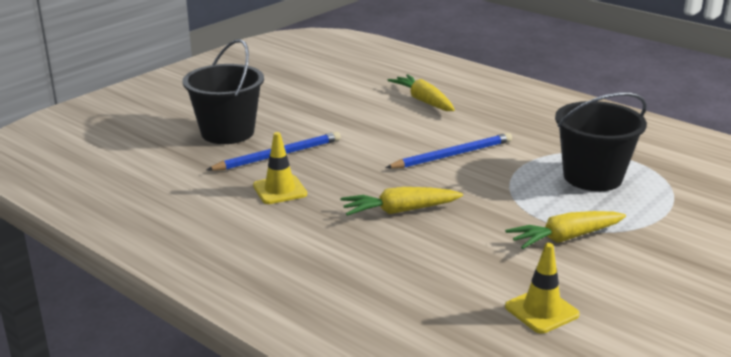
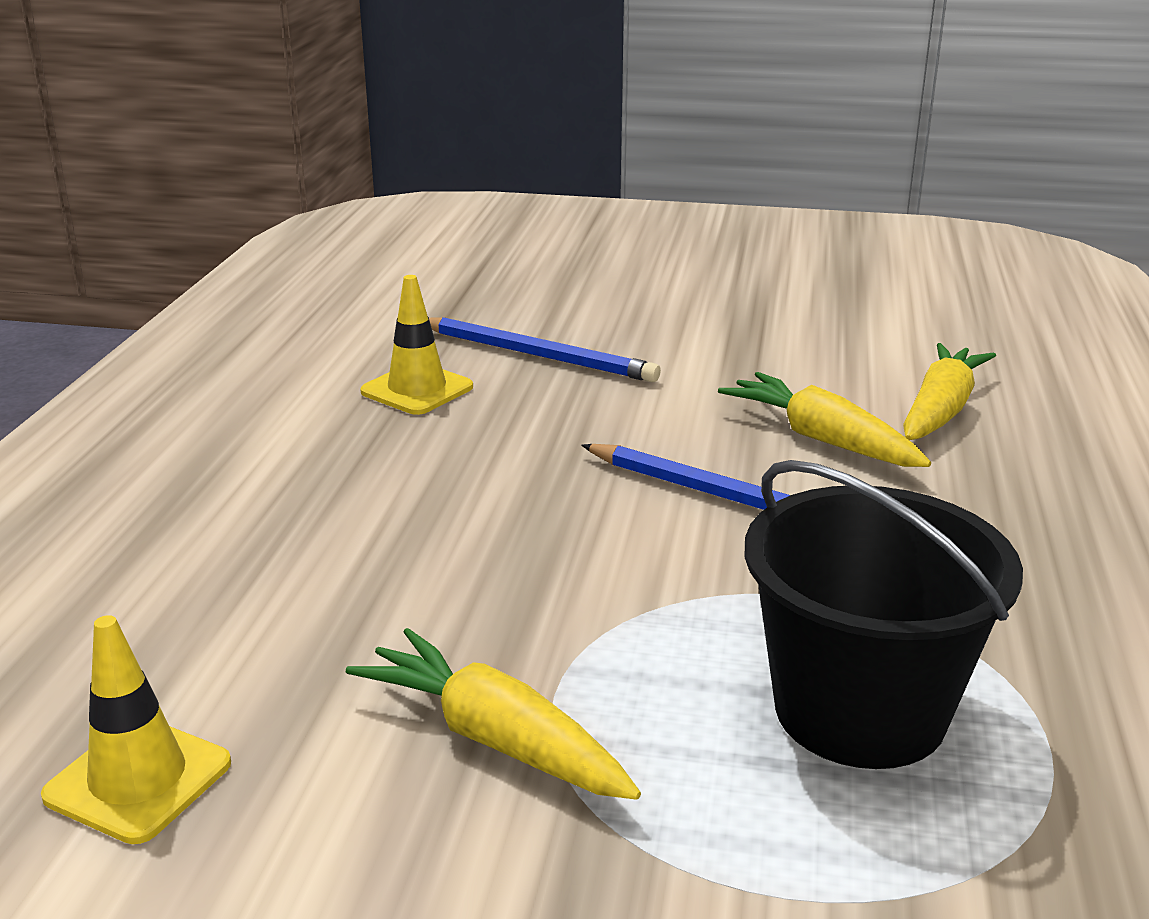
camera: 60 degrees right, 0 degrees up
(227, 132) = (570, 301): black bucket -> none
(399, 211) = (441, 508): yellow carrot -> yellow carrot (822, 439)

